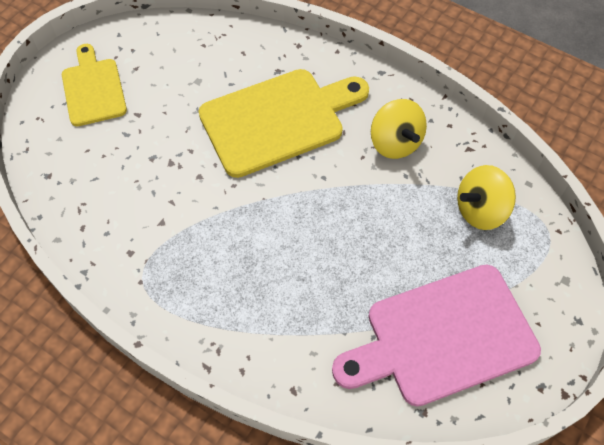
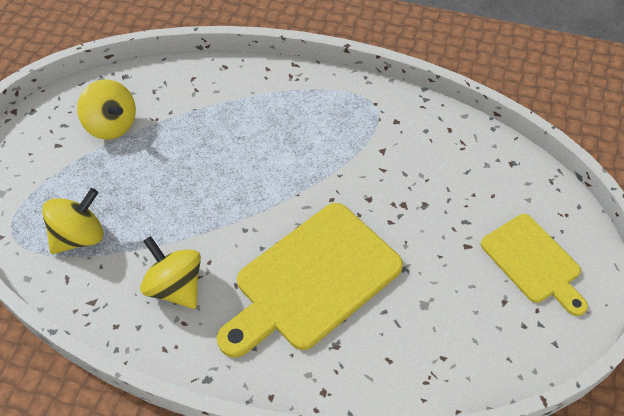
camera: 165 degrees right, 5 degrees down
(443, 337) = (112, 125): pink cutting board -> yellow spinning top

